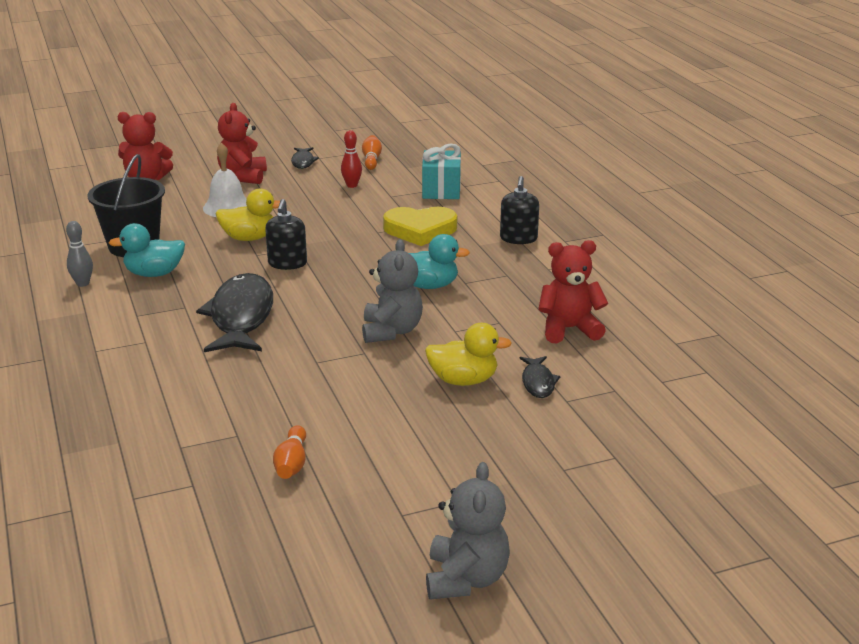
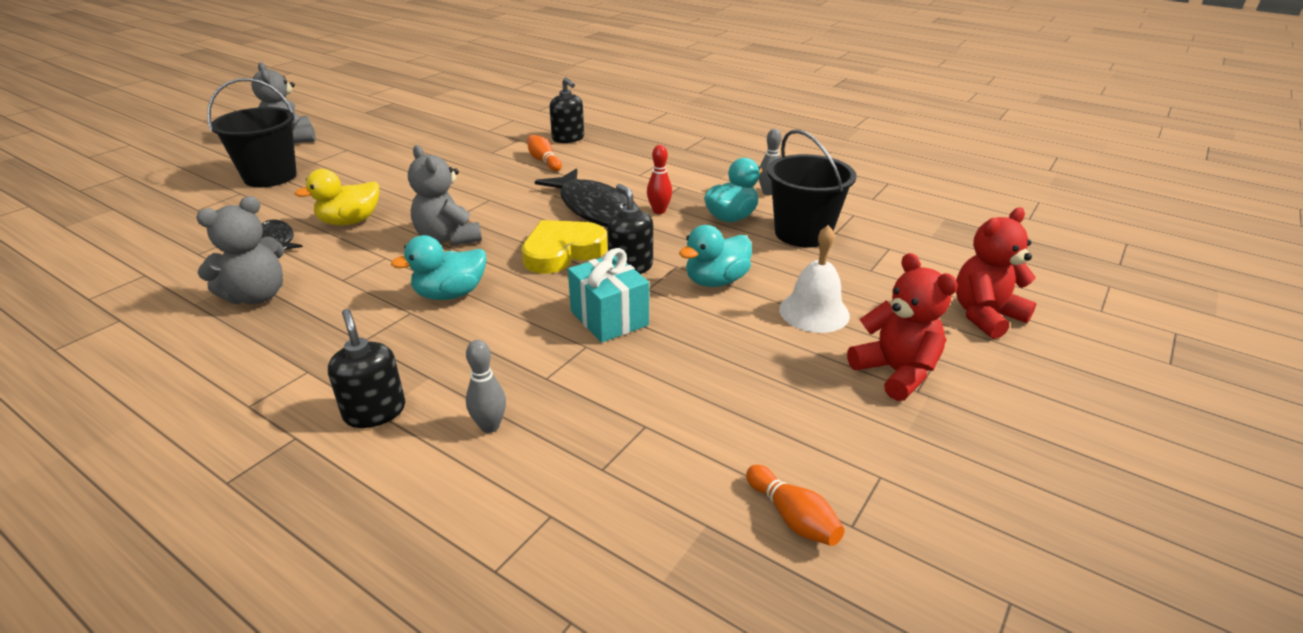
camera: 145 degrees right, 5 degrees up
(126, 425) = (568, 138): none -> black soap dispenser
(249, 238) = (716, 281): yellow duck -> turquoise duck
(292, 463) = (439, 150): orange bowling pin -> orange bowling pin (544, 161)
(303, 162) = (883, 450): black fish -> none
(352, 185) = (730, 424): red bowling pin -> red bowling pin (659, 211)
(420, 230) = (532, 371): yellow heart -> yellow heart (562, 251)
(441, 190) = (579, 479): turquoise gift -> turquoise gift (609, 318)
(464, 216) = (490, 426): none -> grey bowling pin
(521, 489) = (270, 176): none -> black bucket
(569, 329) = (257, 296): red teddy bear -> grey teddy bear

